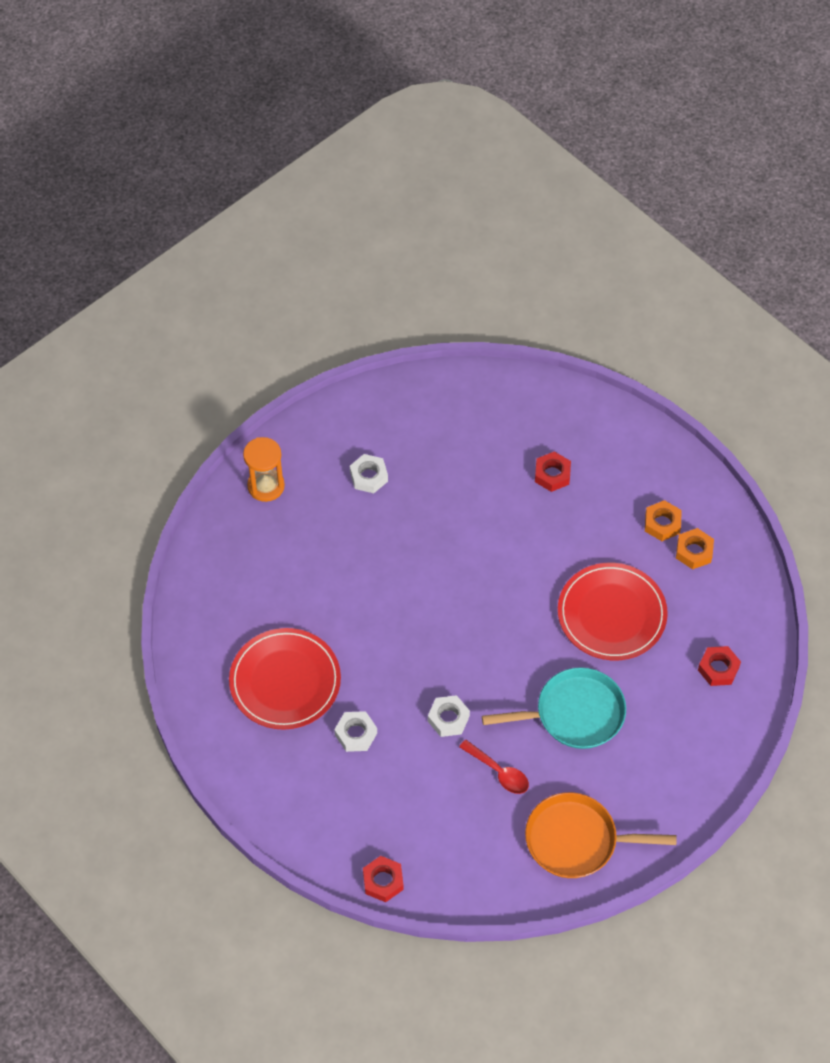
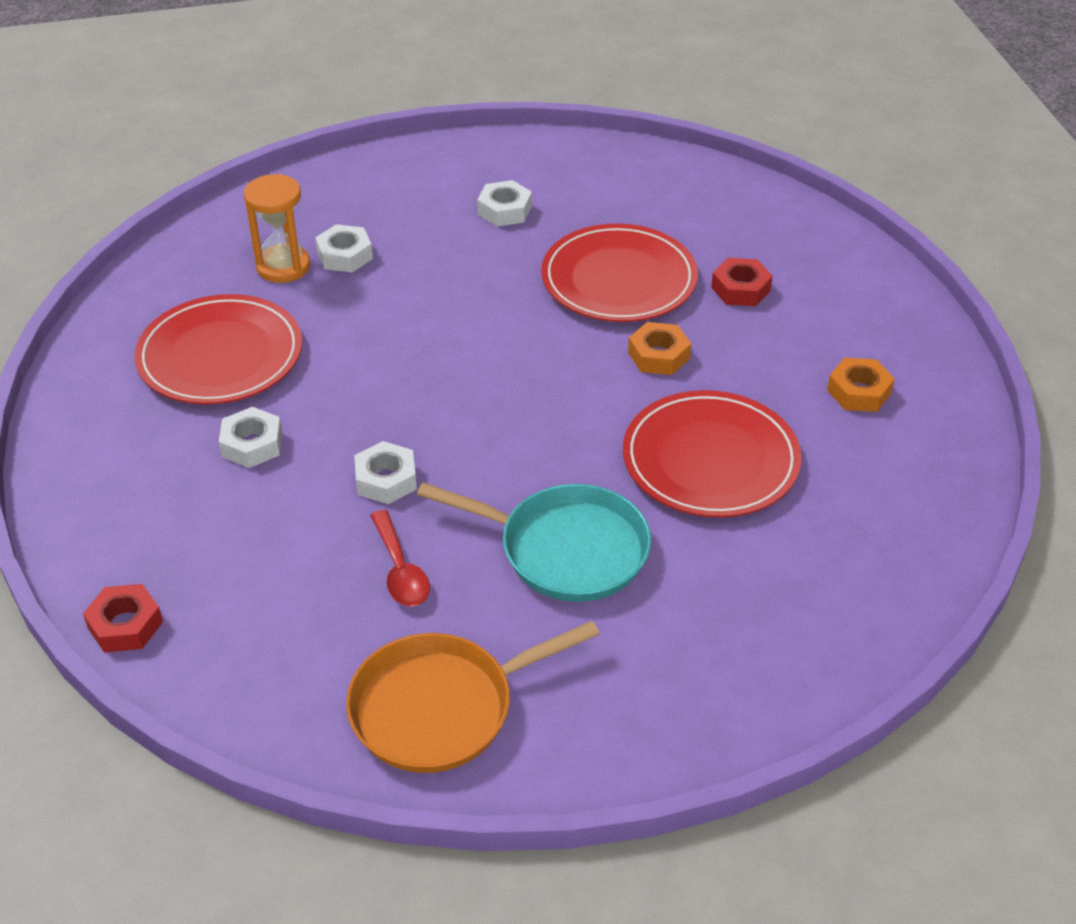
camera: 30 degrees right, 15 degrees down
(266, 486) = (377, 177): orange hourglass -> orange hourglass (283, 266)
(297, 564) = (345, 255): none -> white nut
(477, 502) = (619, 279): none -> red plate
(576, 840) = (441, 708): orange pan -> orange pan turned 60 degrees counterclockwise
(694, 551) = (885, 439): orange nut -> orange nut (658, 355)
(718, 668) = (827, 588): red nut -> none

